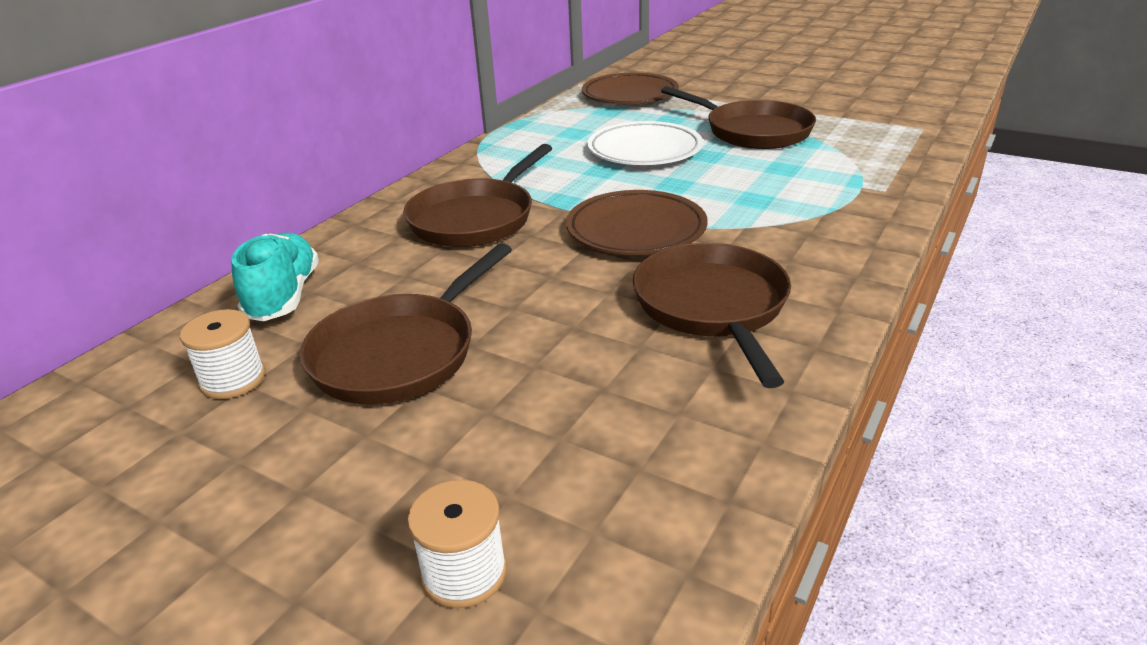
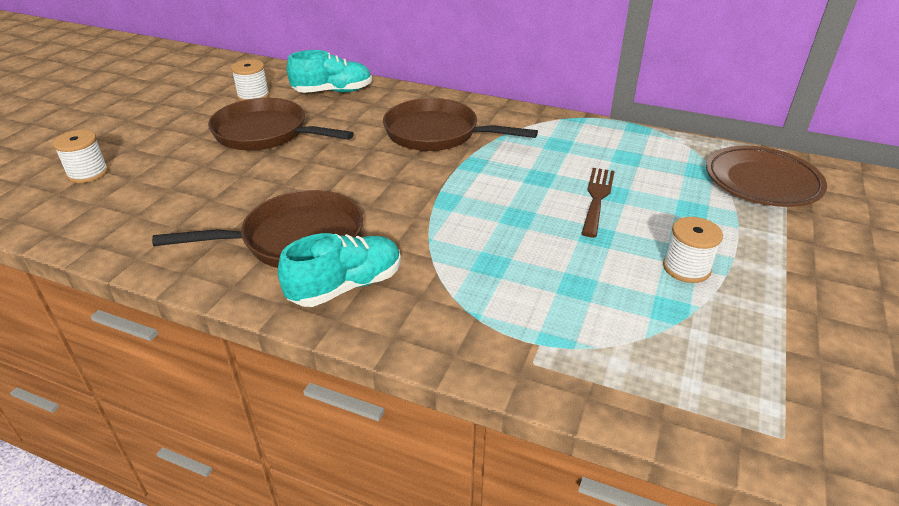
camera: 80 degrees right, 5 degrees up
(636, 230) = (421, 201): brown plate -> none
(644, 150) = (597, 198): white plate -> brown fork
(752, 131) = (686, 268): brown pan -> white spool
(801, 271) = (346, 286): none -> turquoise shoe

